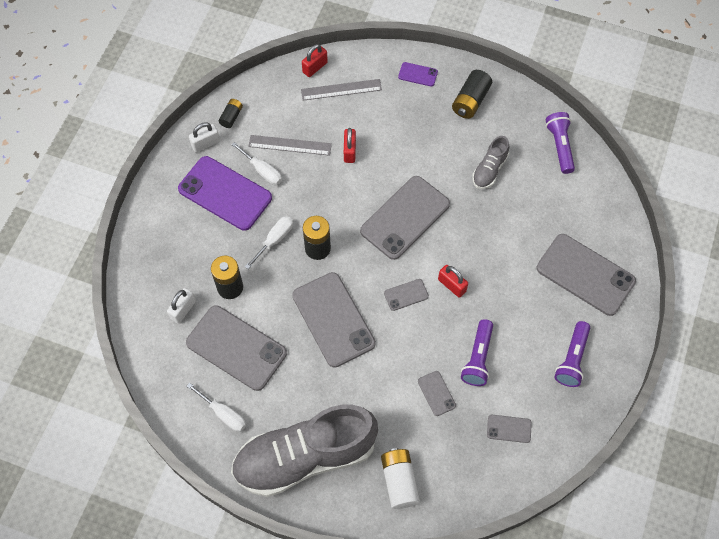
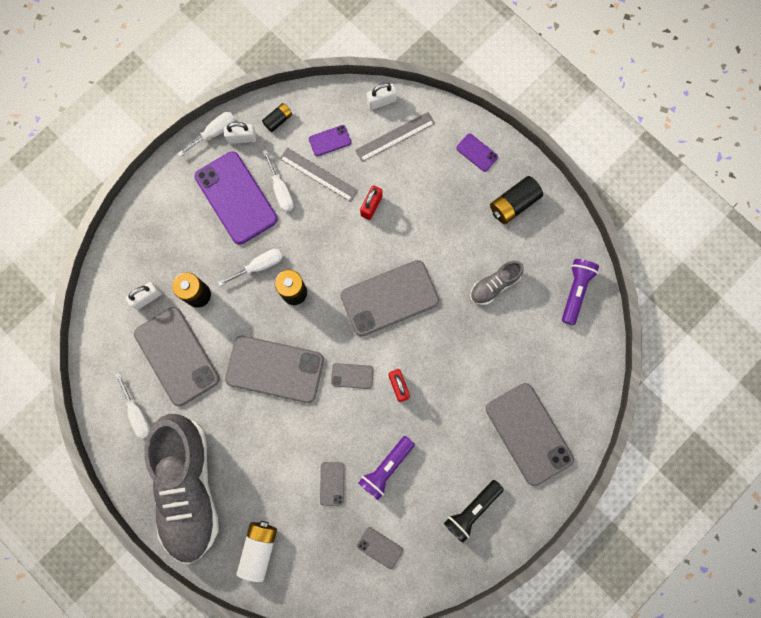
camera: 25 degrees right, 15 degrees up
(178, 149) = (214, 133): none -> white screwdriver
(286, 115) = (330, 141): none -> purple phone
(305, 457) = (189, 487): grey shoe -> grey shoe turned 105 degrees counterclockwise
(315, 67) = (381, 101): red padlock -> white padlock
(333, 319) = (275, 369): grey phone -> grey phone turned 75 degrees counterclockwise
(341, 89) = (395, 136): grey ruler -> grey ruler turned 45 degrees counterclockwise
(572, 359) = (472, 510): purple flashlight -> black flashlight

